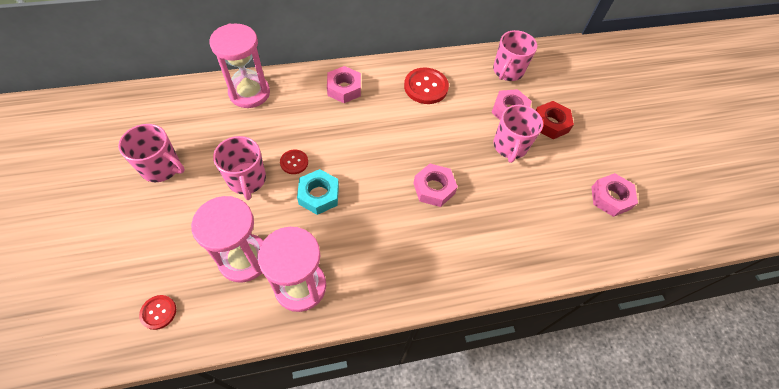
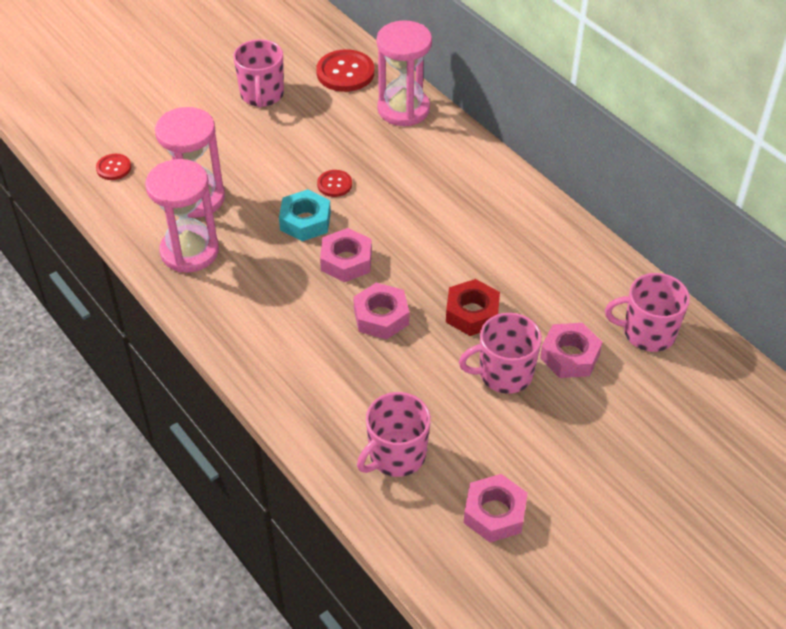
camera: 70 degrees right, 10 degrees down
(247, 180) = (288, 159): pink mug -> pink mug (396, 455)
(344, 88) = (474, 181): pink nut -> pink nut (346, 261)
(426, 87) = (541, 255): red button -> red button (345, 72)
(550, 123) = (583, 410): red nut -> red nut (472, 313)

